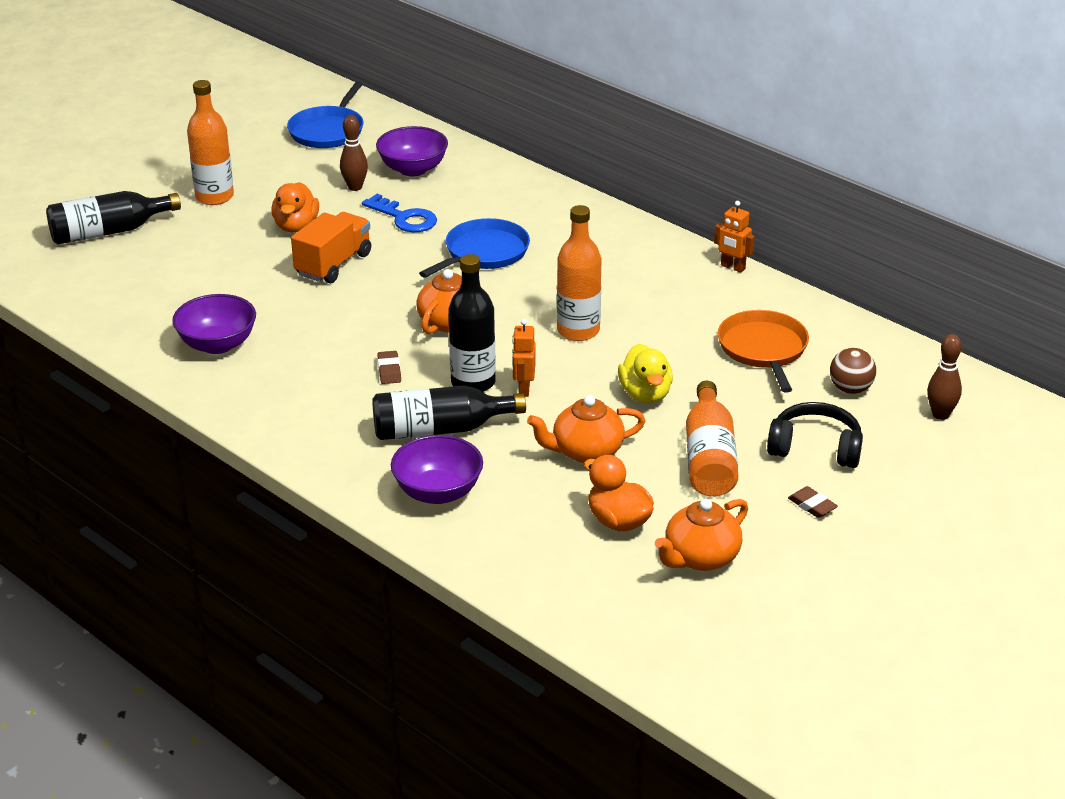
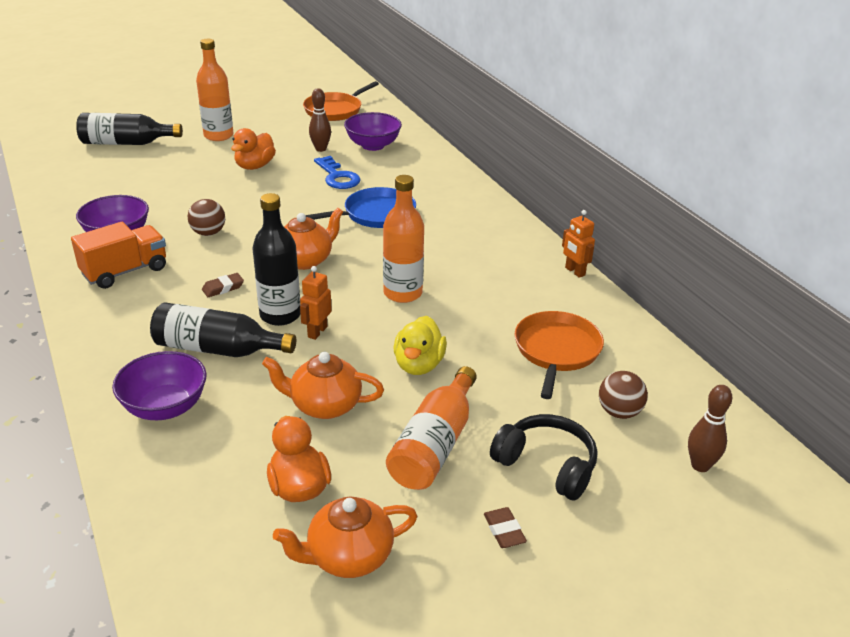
camera: 20 degrees right, 0 degrees up
(317, 317) = (208, 233): none -> brown ball
(328, 131) = (335, 110): blue pan -> orange pan
(333, 264) = (256, 198): orange truck -> orange truck (125, 271)
(389, 370) = (223, 288): brown eraser -> brown eraser turned 45 degrees clockwise

